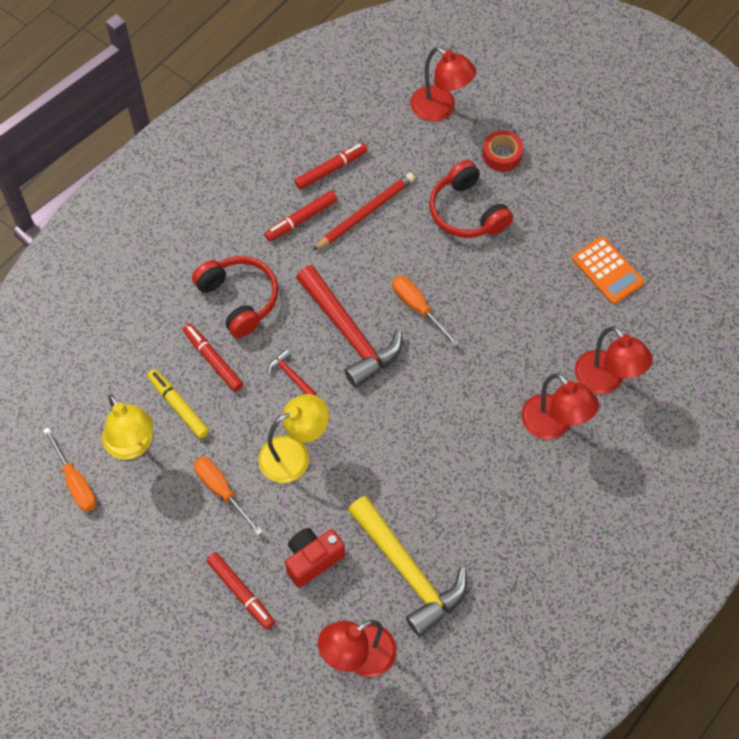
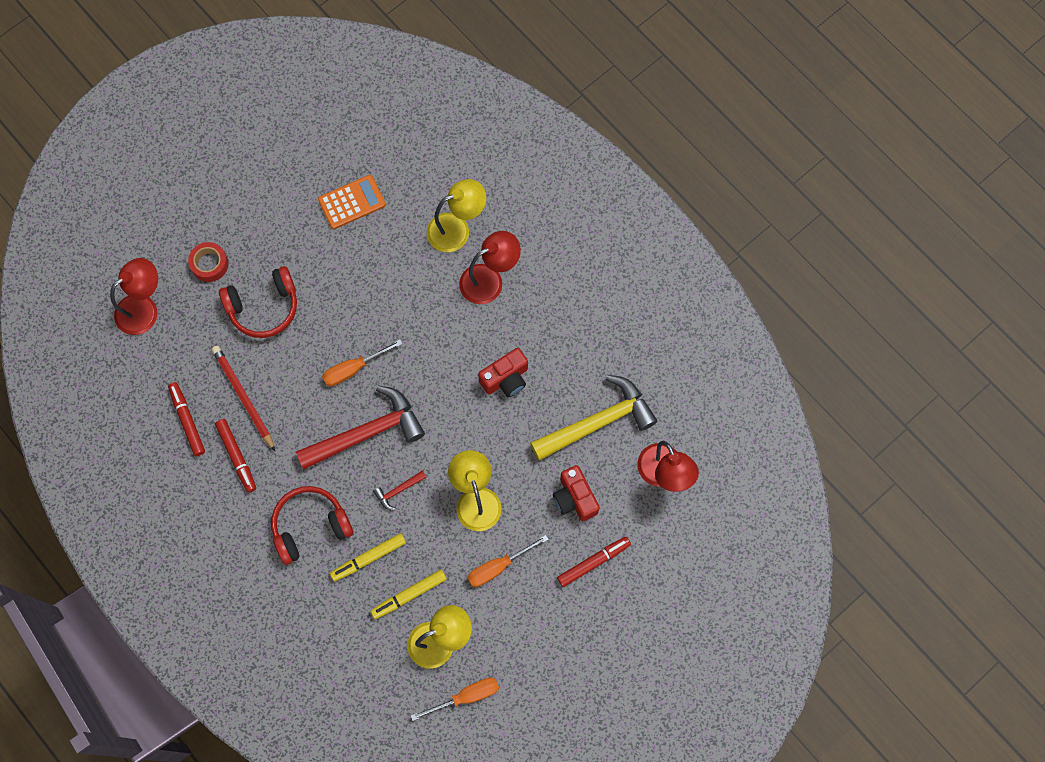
camera: 80 degrees left, 10 degrees up
(213, 360) = (368, 558): red marker -> yellow marker
(439, 462) = (506, 379): none -> red camera
(605, 380) = (457, 229): red lamp -> yellow lamp

